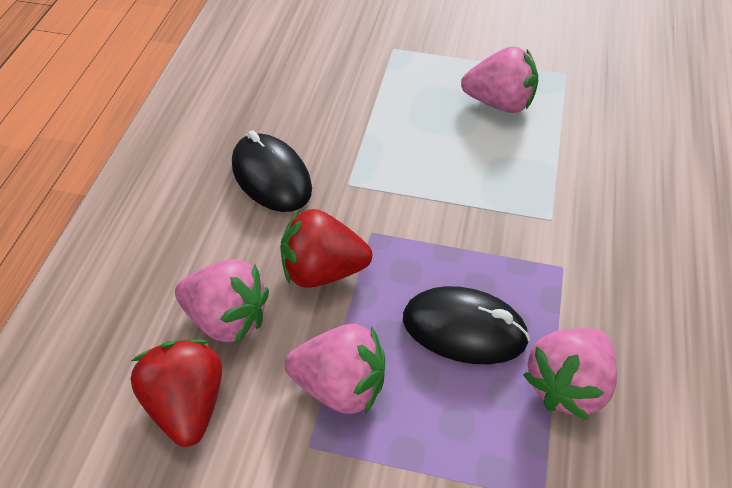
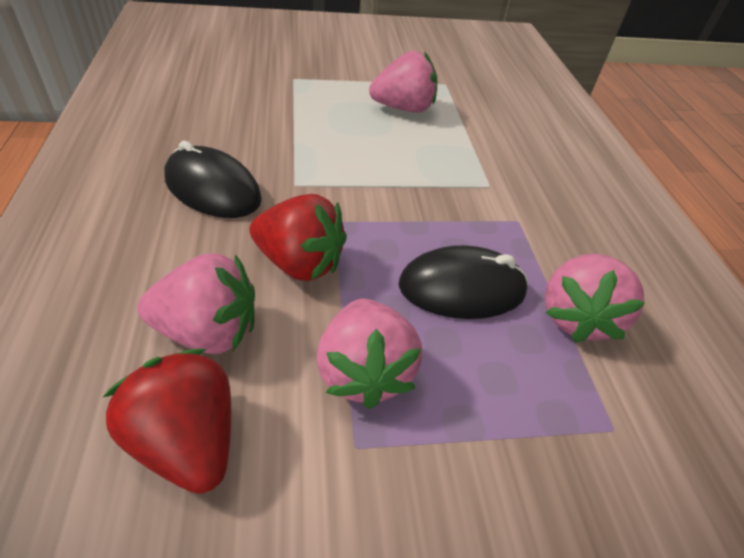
camera: 25 degrees left, 5 degrees down
(323, 270) = (299, 263): red strawberry -> red strawberry turned 135 degrees counterclockwise
(340, 386) = (364, 371): pink strawberry -> pink strawberry turned 90 degrees clockwise

